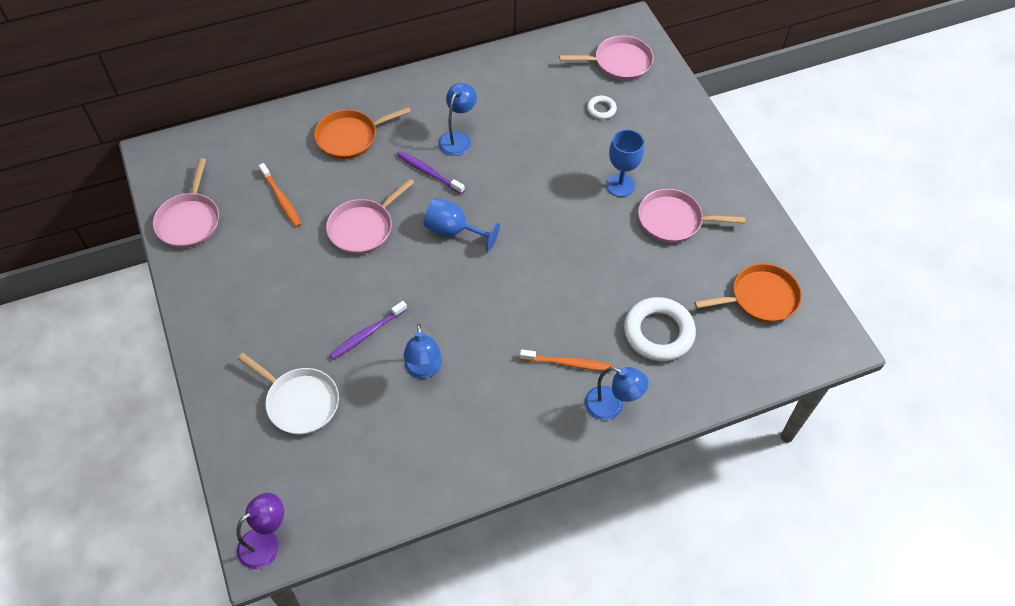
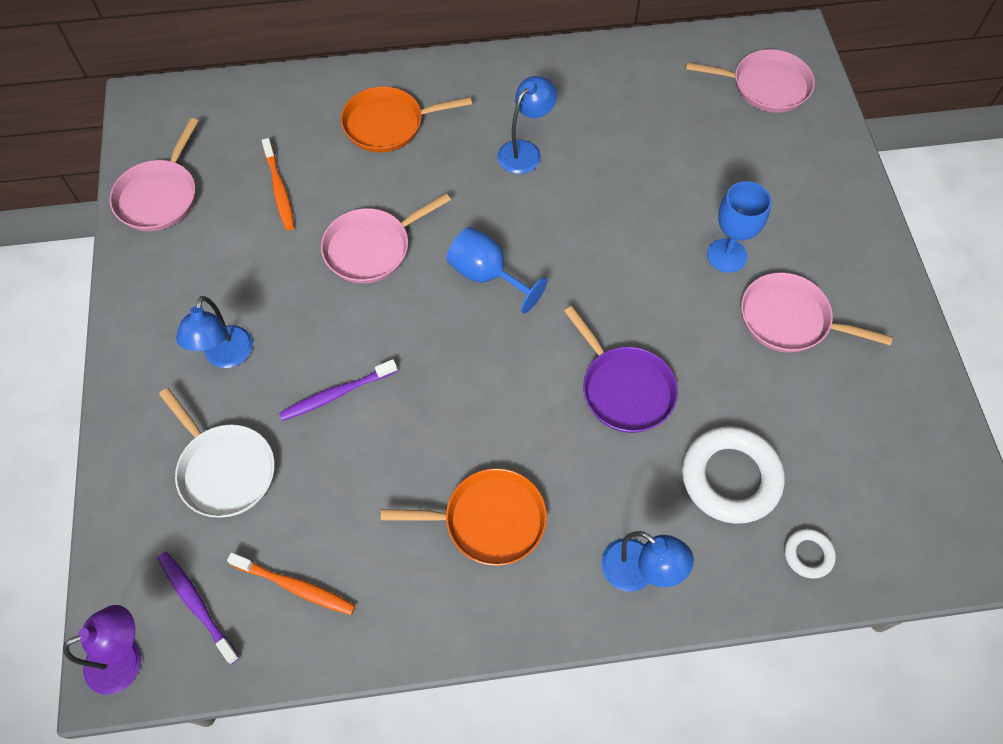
camera: 15 degrees right, 5 degrees up
(424, 370) = (397, 461): blue lamp -> blue lamp (226, 357)
(428, 172) = (475, 189): purple toothbrush -> purple toothbrush (196, 604)
(568, 363) = (593, 495): orange toothbrush -> orange toothbrush (295, 587)
(572, 289) = (624, 389): none -> purple pan
(601, 109) = (726, 146): white ring -> white ring (808, 554)
(760, 298) = (889, 458): orange pan -> orange pan (489, 520)

